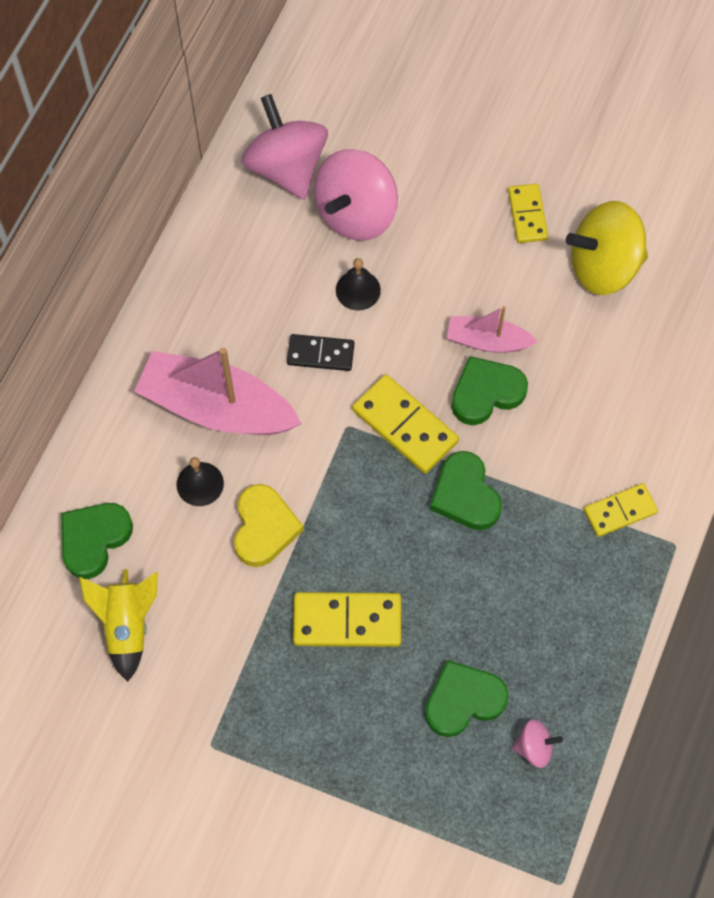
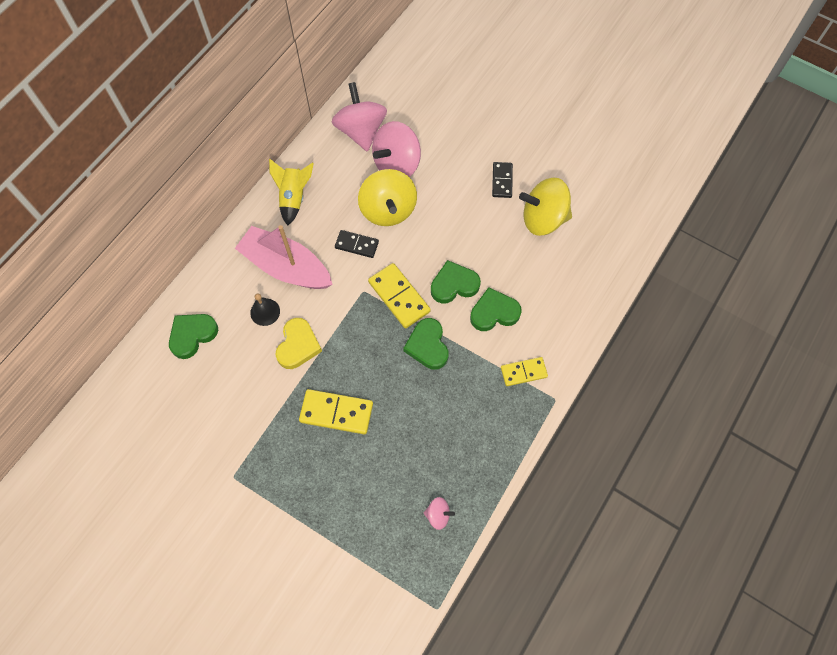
camera: 10 degrees right, 0 degrees up
(127, 626) = (200, 392): yellow rocket -> yellow rocket (293, 198)
(358, 290) = (388, 210): black bell -> yellow spinning top
(463, 700) = (399, 476): green heart -> green heart (494, 312)
(487, 341) = (461, 253): pink boat -> none
(527, 215) = (502, 181): yellow domino -> black domino

